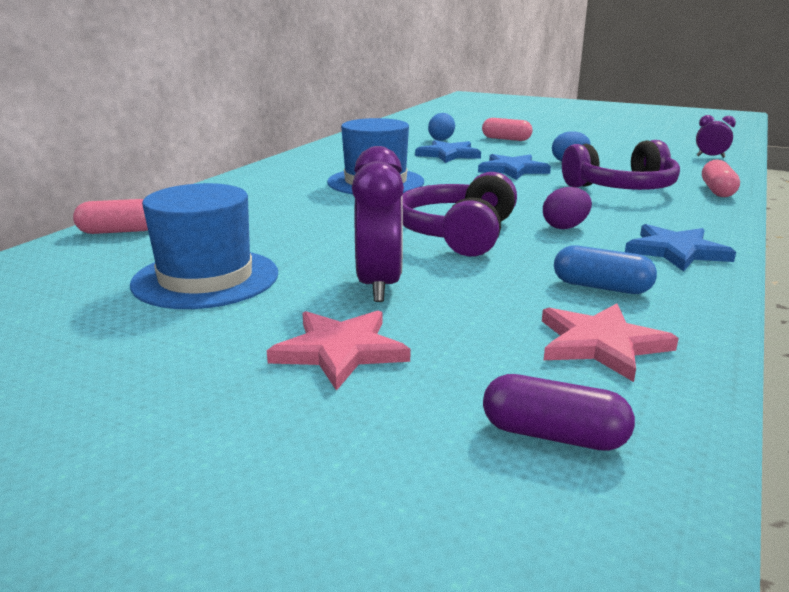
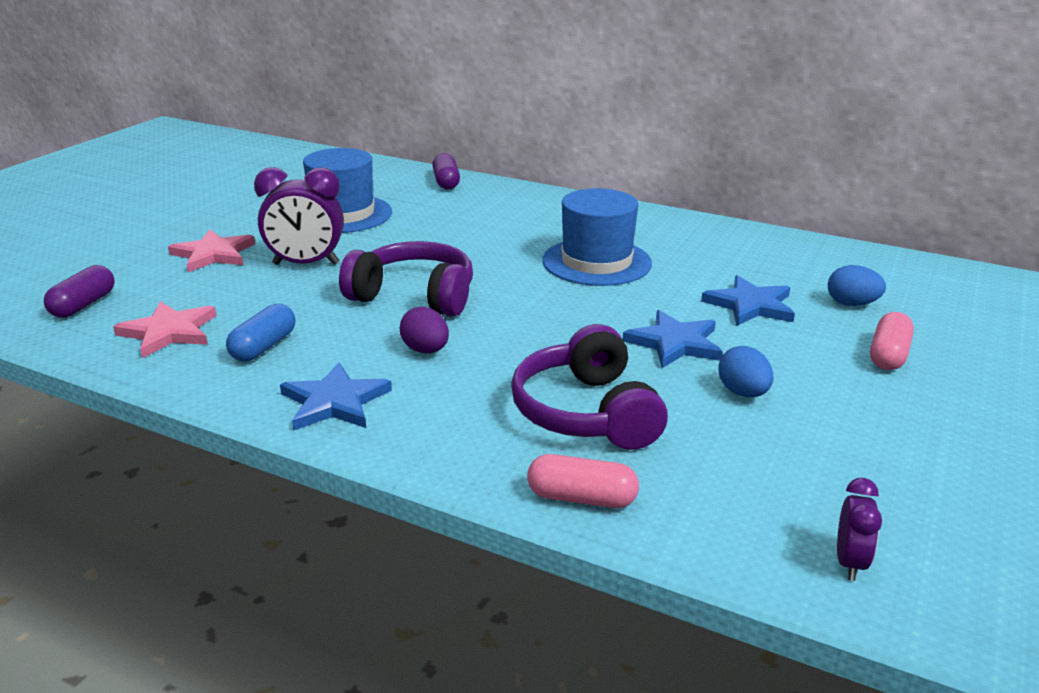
camera: 90 degrees right, 5 degrees up
(119, 231) = (446, 182): pink capsule -> purple capsule

